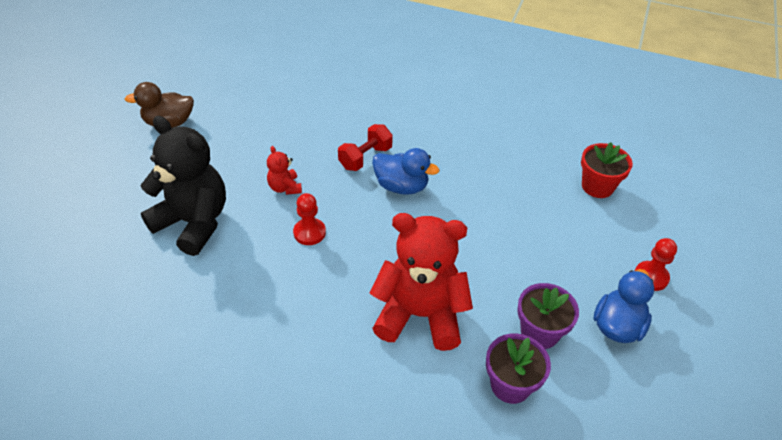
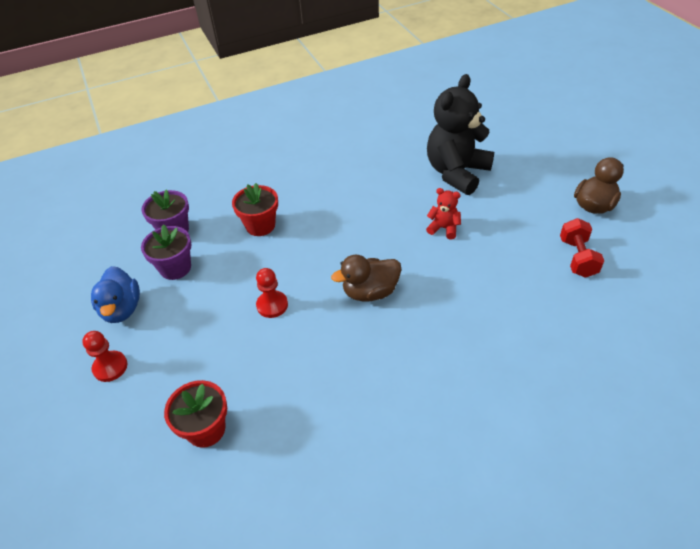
camera: 140 degrees right, 0 degrees up
(193, 222) = (457, 173): black teddy bear -> black teddy bear turned 135 degrees clockwise
(309, 232) = (385, 217): red pawn -> red pawn (272, 305)
(365, 158) = (427, 292): red dumbbell -> red dumbbell (577, 258)
(401, 186) = (370, 292): blue duck -> brown duck
(420, 315) = (260, 225): red teddy bear -> red flower pot

